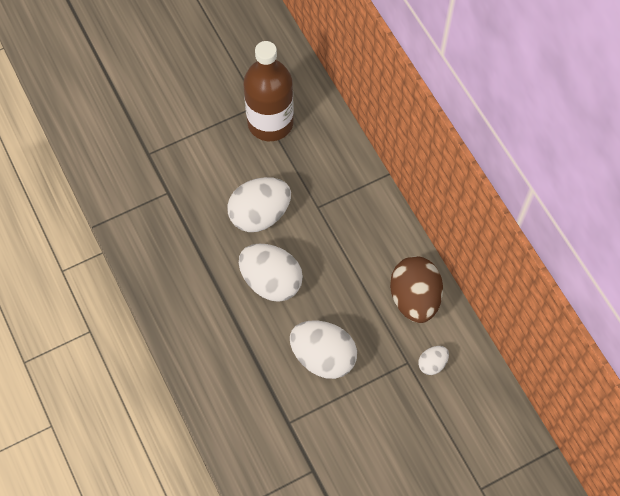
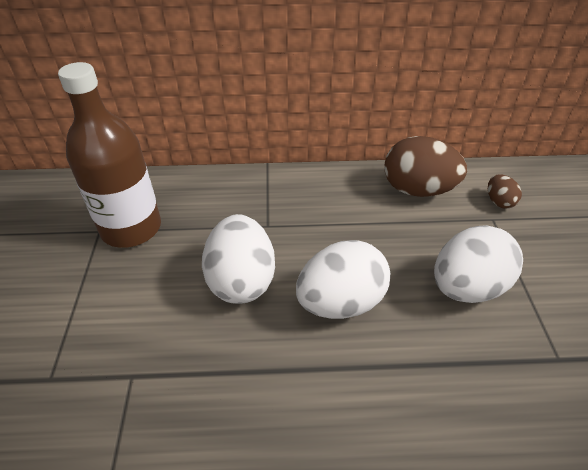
camera: 65 degrees left, 20 degrees down
(432, 364) = (499, 202): white egg -> brown egg

